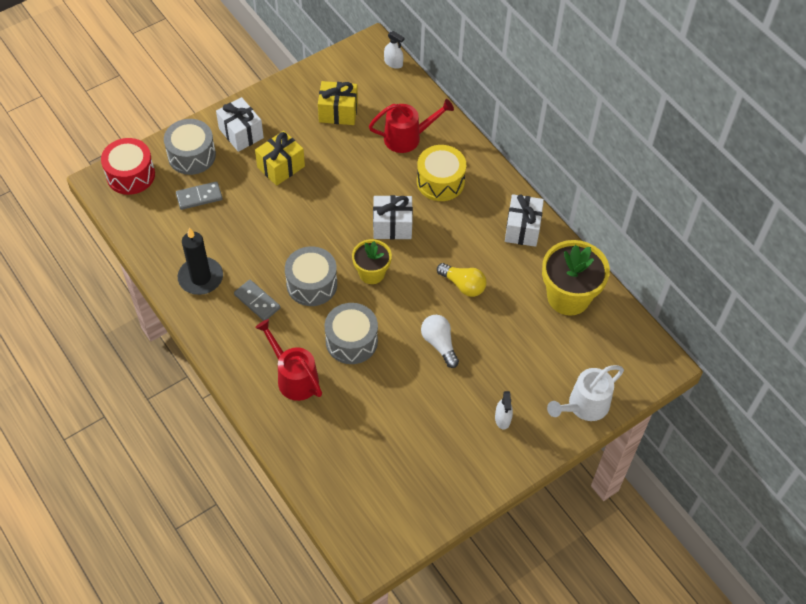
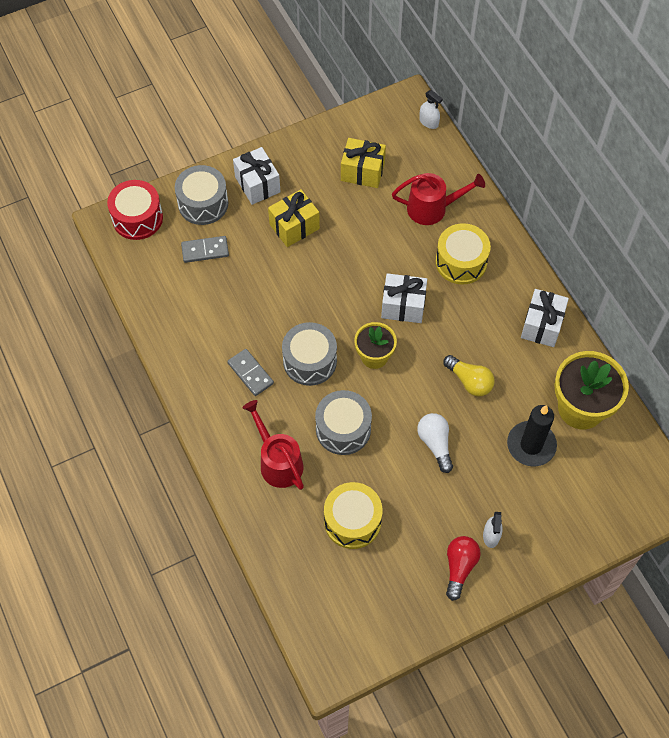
camera: 10 degrees right, 5 degrees up
(200, 278) = (195, 340): black candle -> black candle (531, 445)
(371, 422) = (352, 521): none -> yellow drum
(477, 450) = (459, 567): none -> red light bulb
(584, 406) = (580, 533): white watering can -> none

